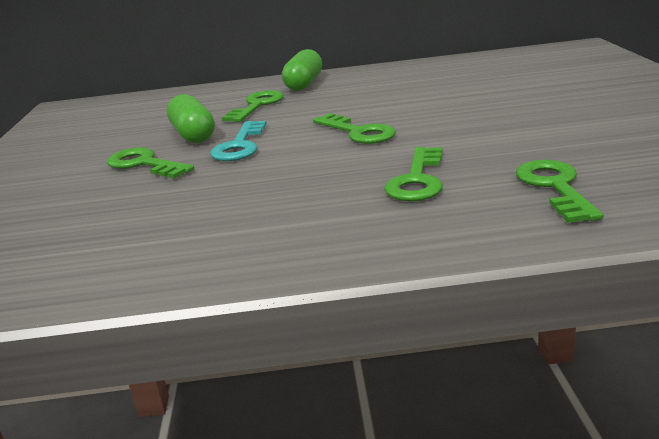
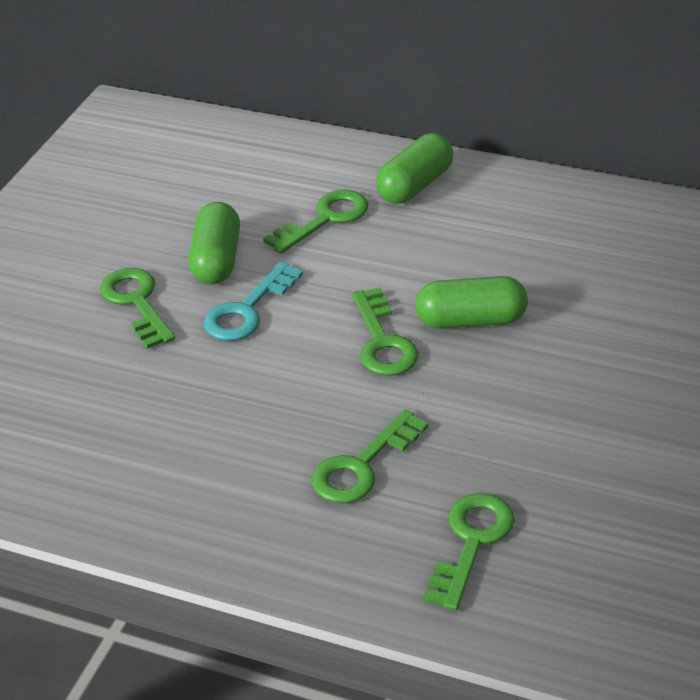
camera: 25 degrees right, 15 degrees up
(408, 112) = (471, 320): none -> green capsule

